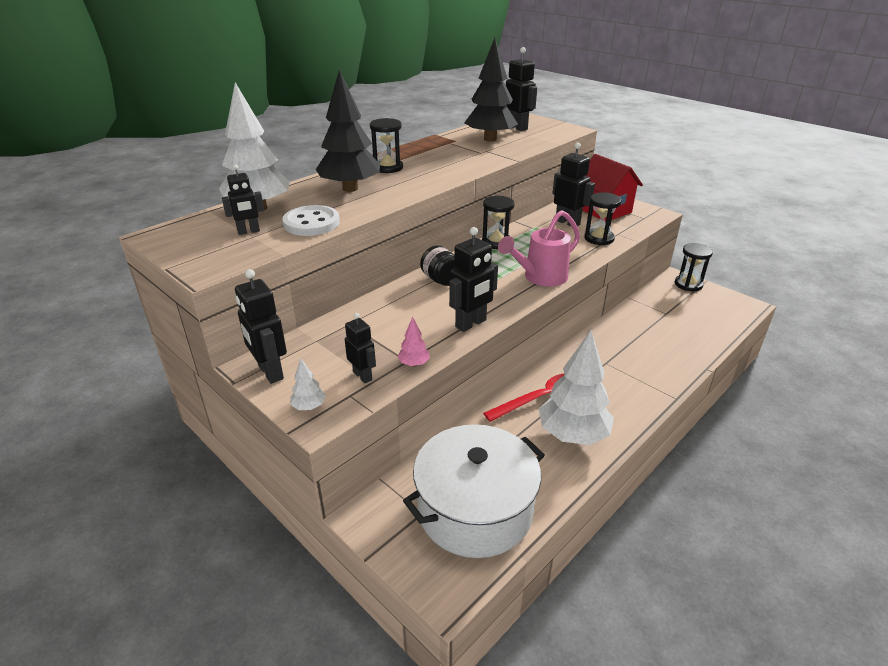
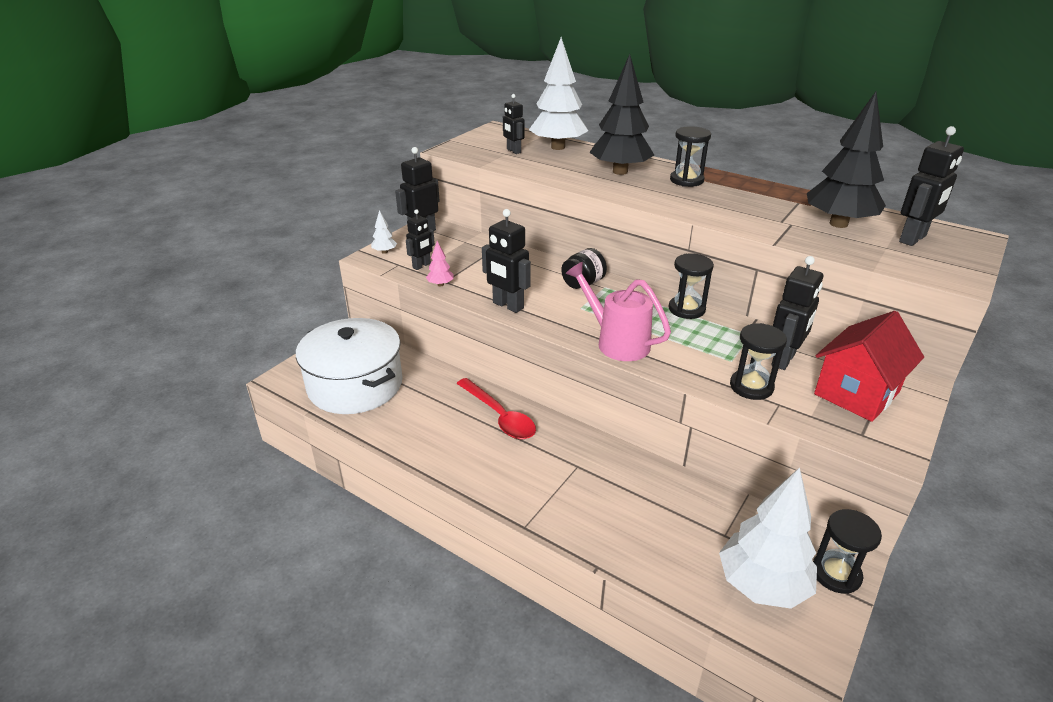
camera: 80 degrees right, 0 degrees up
(311, 223) = (538, 168): white button -> none
(573, 434) = (448, 439): white tree -> white tree (762, 585)

